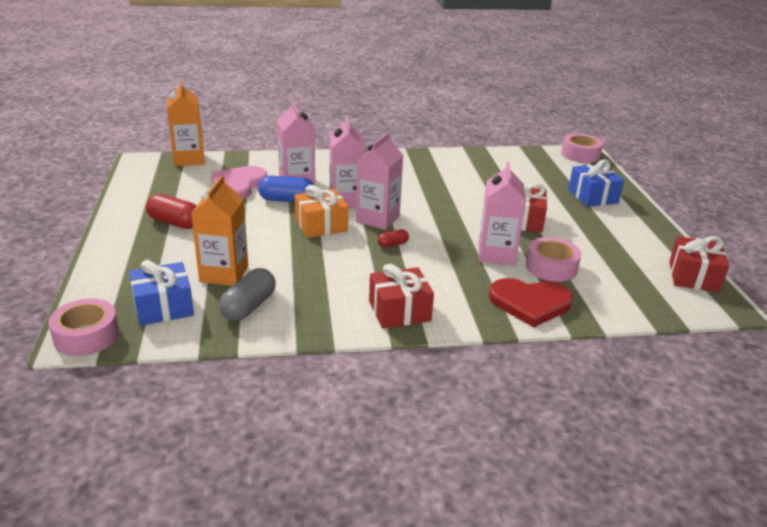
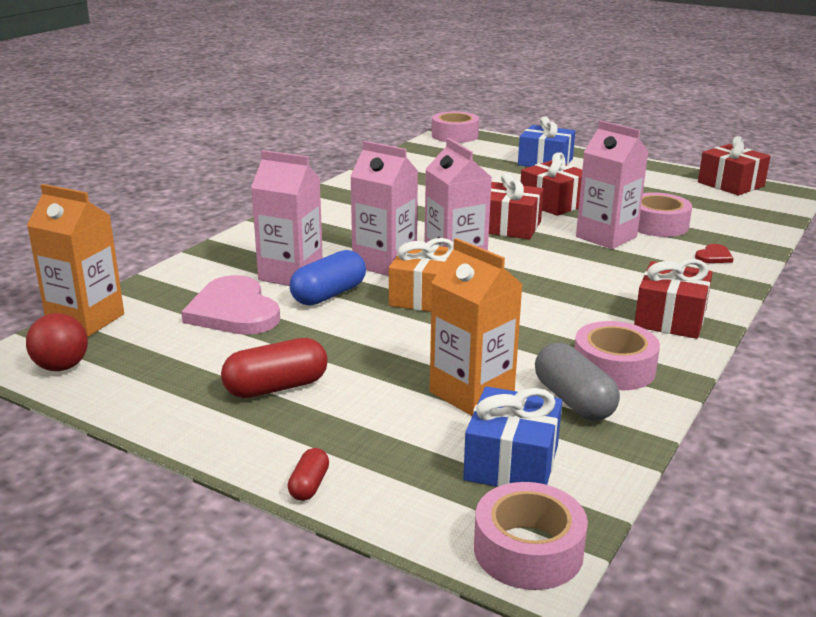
camera: 50 degrees left, 5 degrees down
(142, 172) = (61, 367): none -> red ball
(303, 309) = (613, 368): none -> pink tape
(392, 244) = (524, 275): red capsule -> red capsule (309, 485)
(457, 218) = (509, 227): none -> red gift
(530, 303) = (714, 256): red heart -> red heart, size x0.43

